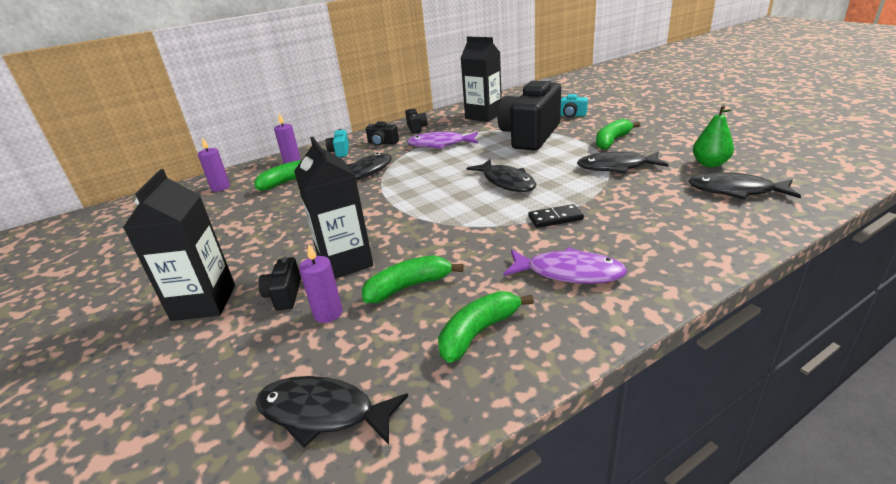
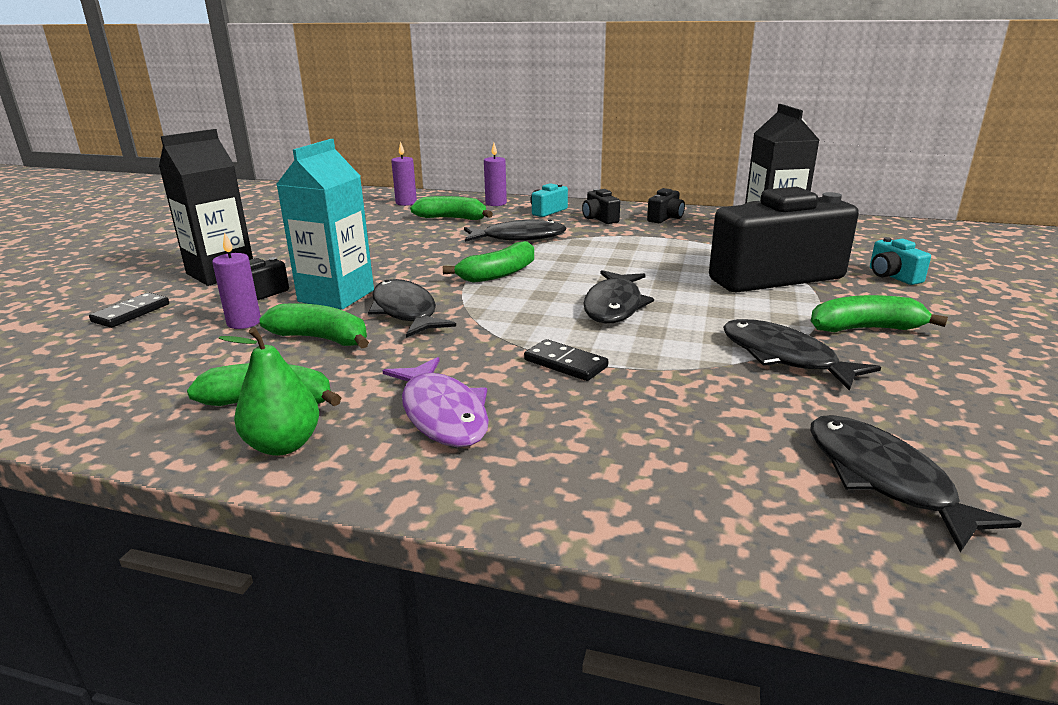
camera: 45 degrees right, 5 degrees down
(209, 370) = (131, 313): none -> black domino
(323, 413) = (98, 377): black fish -> black fish (405, 311)
(345, 262) = (336, 296): black carton -> turquoise carton
(409, 197) = (498, 274): none -> green banana
(440, 144) = (648, 242): purple fish -> none
(710, 164) = (946, 428): green pear -> green pear (283, 445)

